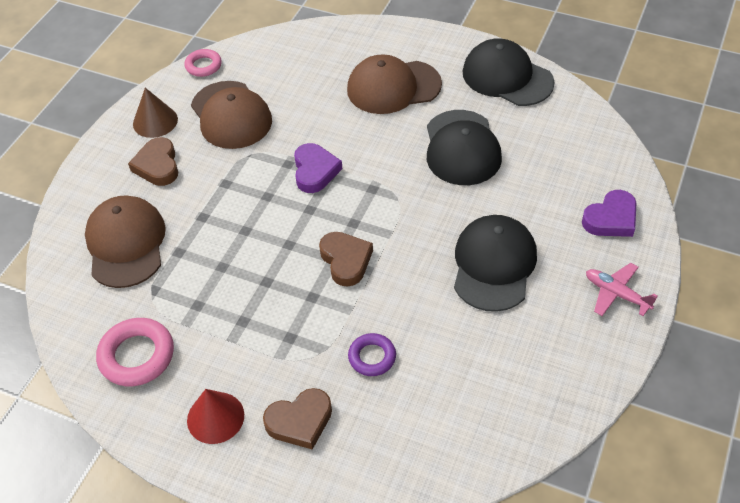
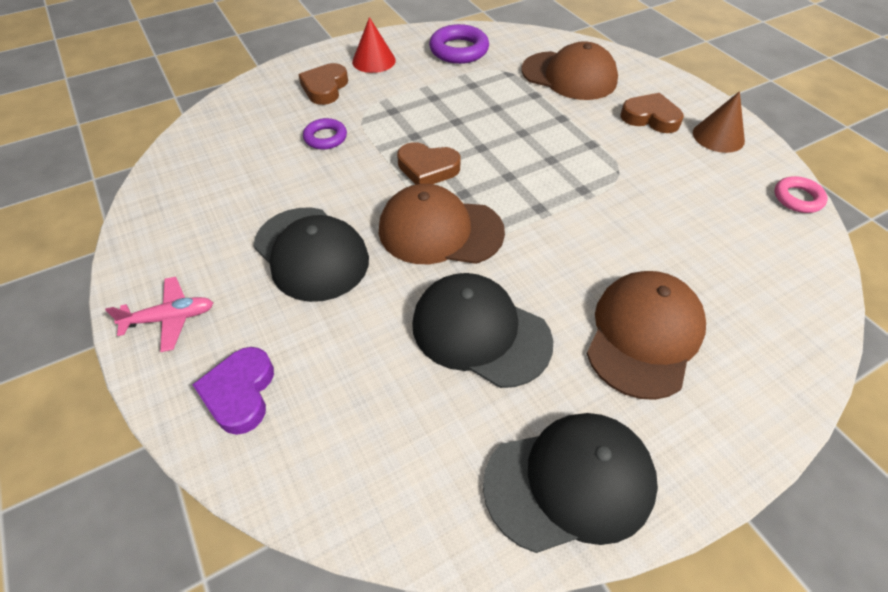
camera: 125 degrees right, 0 degrees up
(137, 356) = (459, 50): pink ring -> purple ring
(231, 115) = (691, 184): brown cap -> brown cap (440, 231)
(315, 171) = (555, 201): purple heart -> none

